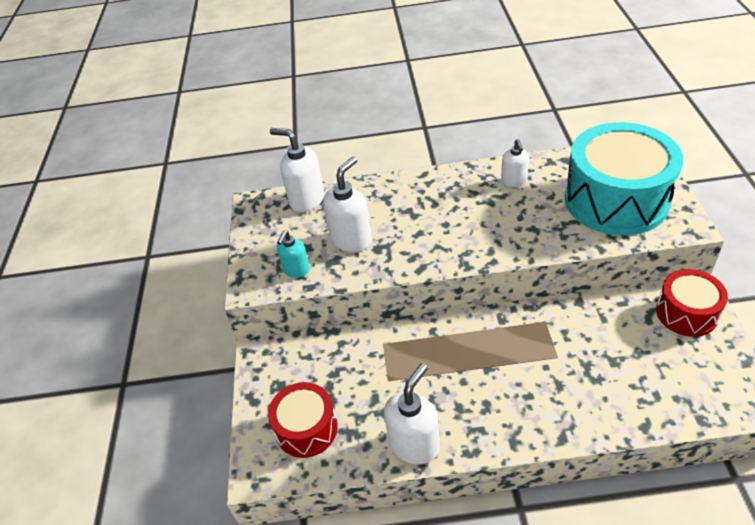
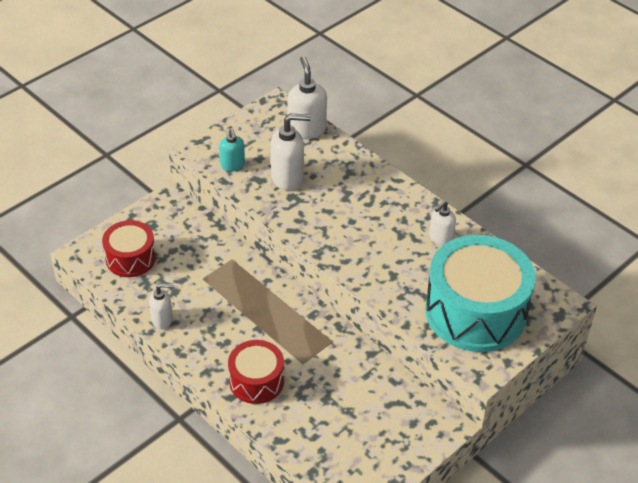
camera: 45 degrees right, 0 degrees up
(296, 270) = (232, 165): turquoise soap dispenser -> turquoise soap dispenser turned 90 degrees counterclockwise
(414, 444) = (162, 319): white soap dispenser -> white soap dispenser, size x0.61
(686, 313) = (417, 426): red drum -> red drum (256, 381)

